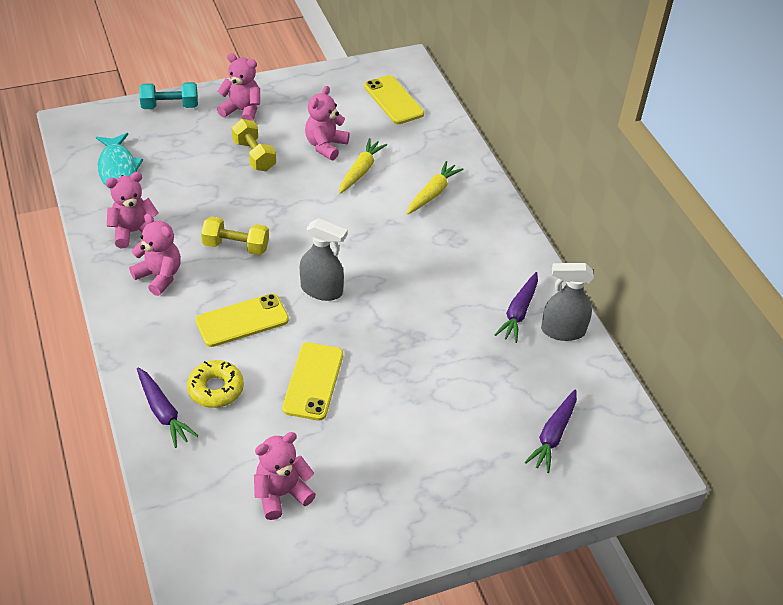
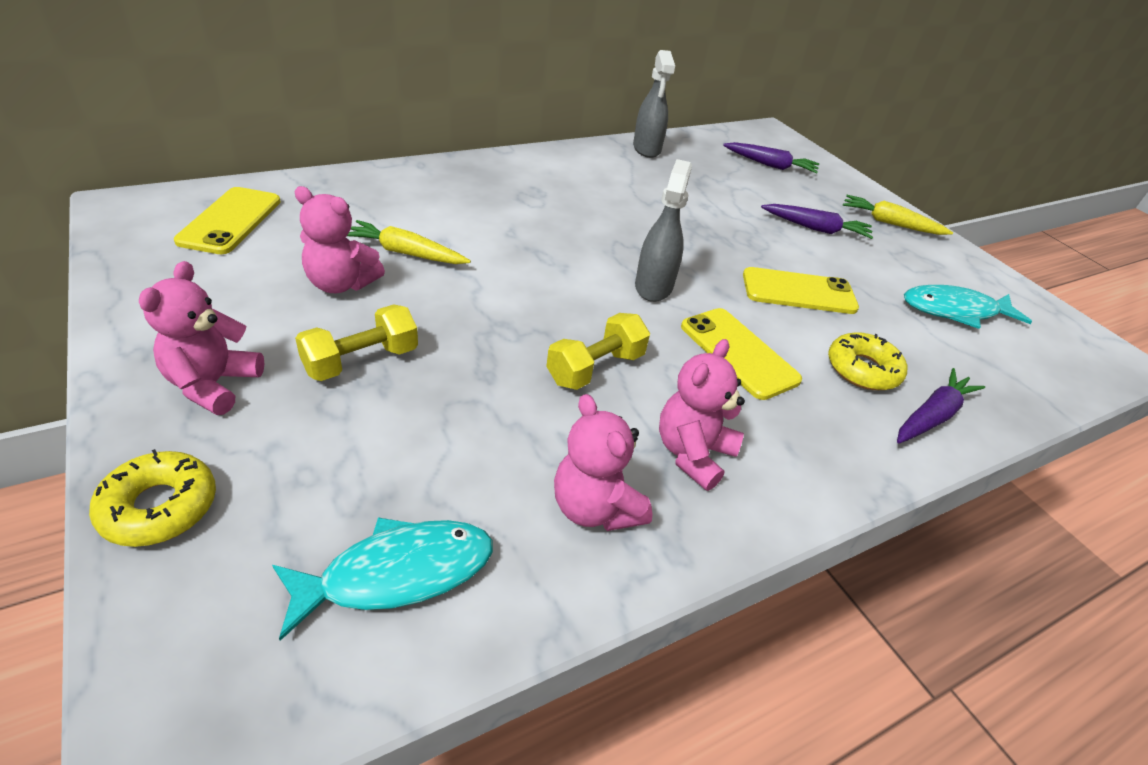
camera: 100 degrees left, 5 degrees down
(170, 106) = (159, 507): turquoise dumbbell -> yellow donut
(236, 246) = (595, 368): yellow dumbbell -> yellow dumbbell turned 45 degrees clockwise
(281, 494) = (954, 311): pink teddy bear -> turquoise fish
(393, 100) = (230, 221): yellow phone -> yellow phone turned 45 degrees counterclockwise
(433, 193) = (451, 201): yellow carrot -> yellow carrot (889, 223)
(518, 312) = (633, 167): purple carrot -> purple carrot (816, 229)

